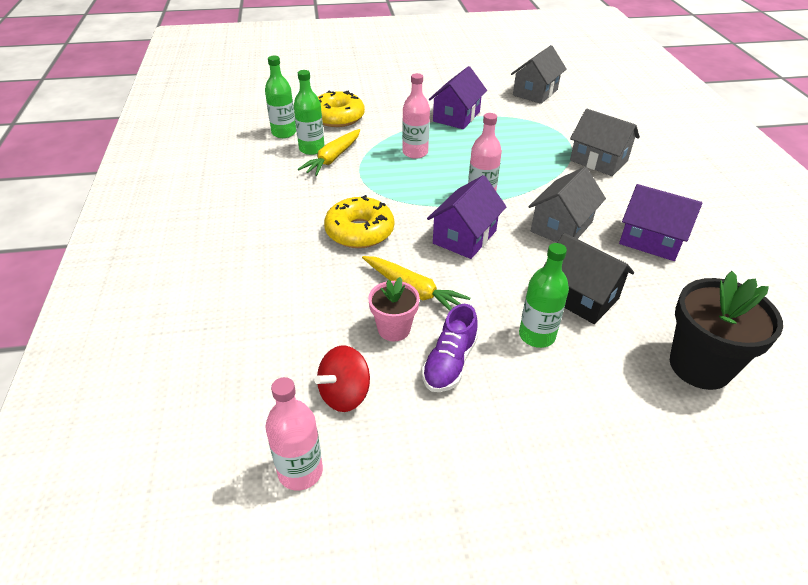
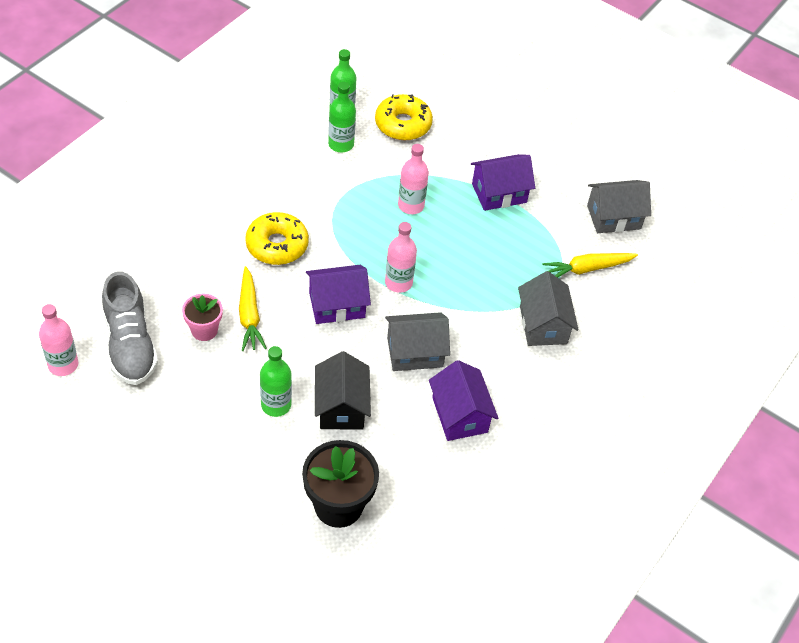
camera: 40 degrees right, 10 degrees up
(333, 158) = (344, 165): yellow carrot -> yellow carrot (587, 269)
(345, 394) = (130, 345): red spinning top -> grey shoe
(449, 363) = (204, 376): purple shoe -> none

